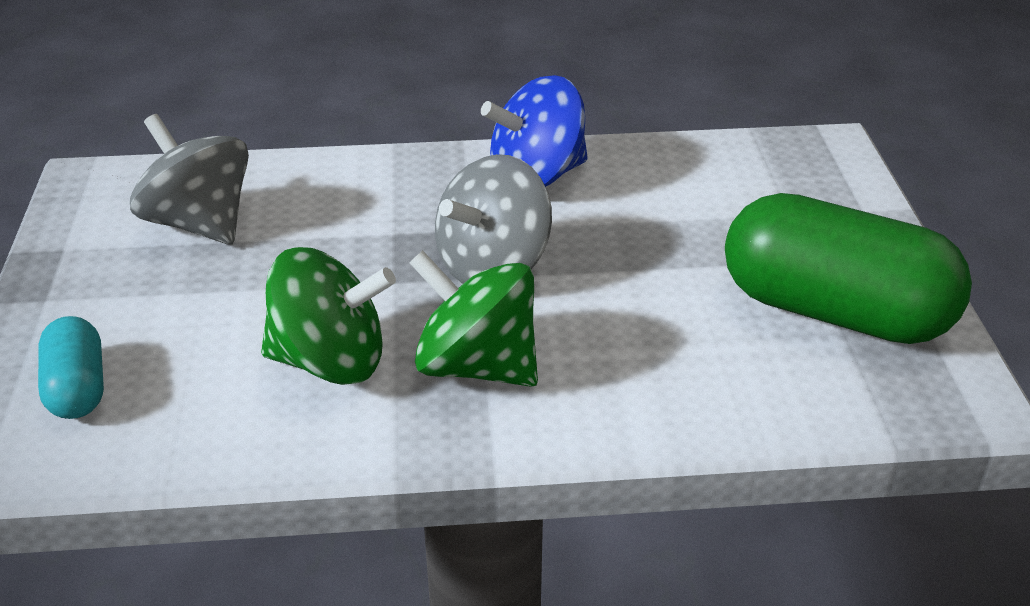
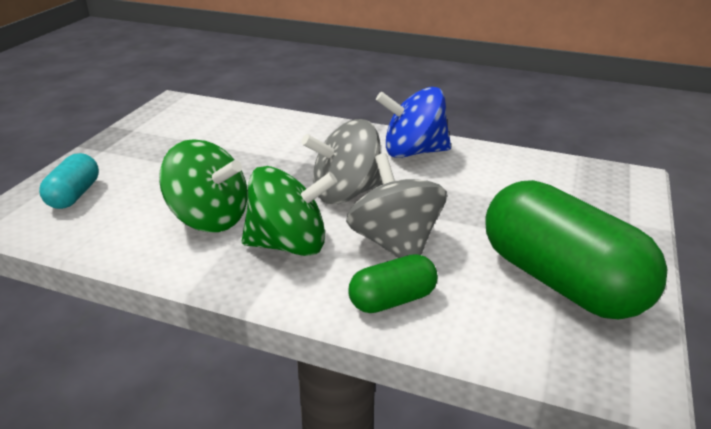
camera: 25 degrees right, 5 degrees down
(199, 223) = (207, 133): grey spinning top -> grey spinning top (395, 243)
(476, 366) = (289, 244): green spinning top -> green spinning top turned 120 degrees clockwise
(664, 399) = (392, 300): none -> green capsule

